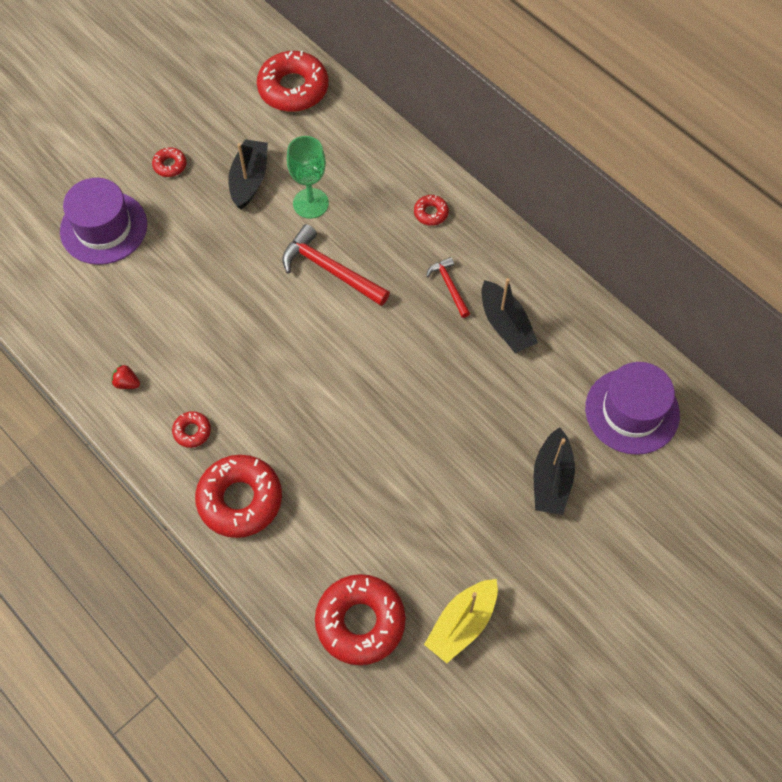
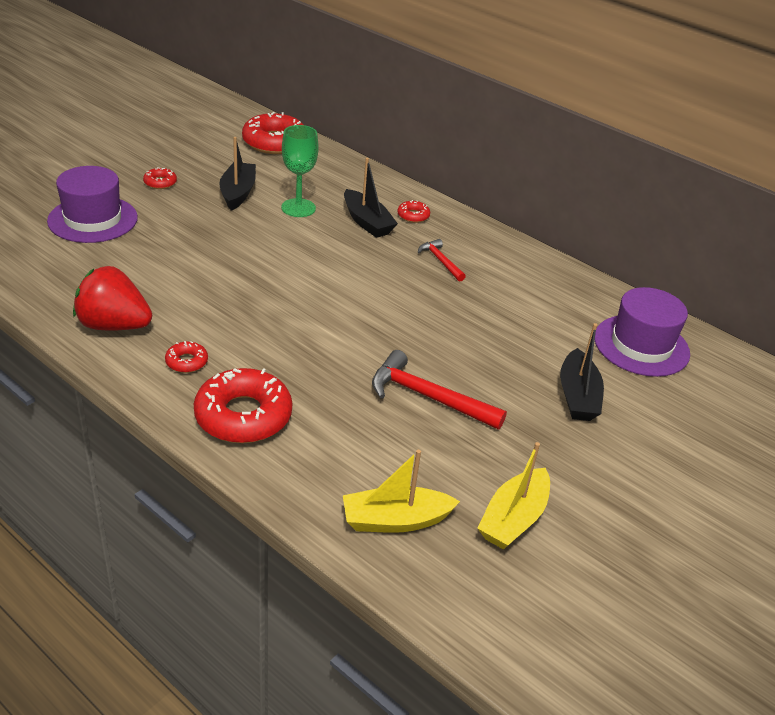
camera: 10 degrees left, 25 degrees down
(127, 383) = (114, 325): red strawberry -> red strawberry, size x2.47
(330, 270) = (322, 249): red hammer -> red hammer (428, 397)
(360, 622) = (395, 520): red donut -> yellow boat
(505, 325) = (501, 286): black boat -> black boat (367, 222)

